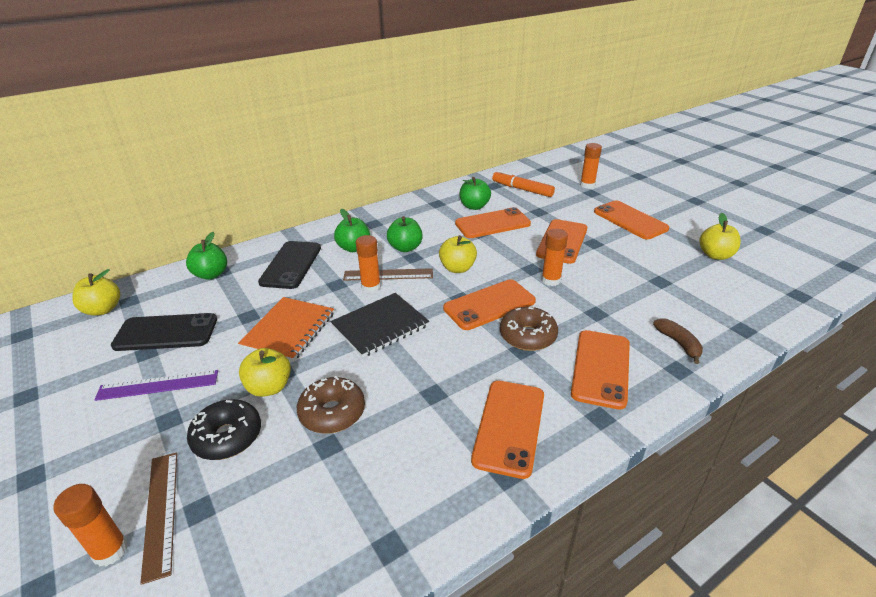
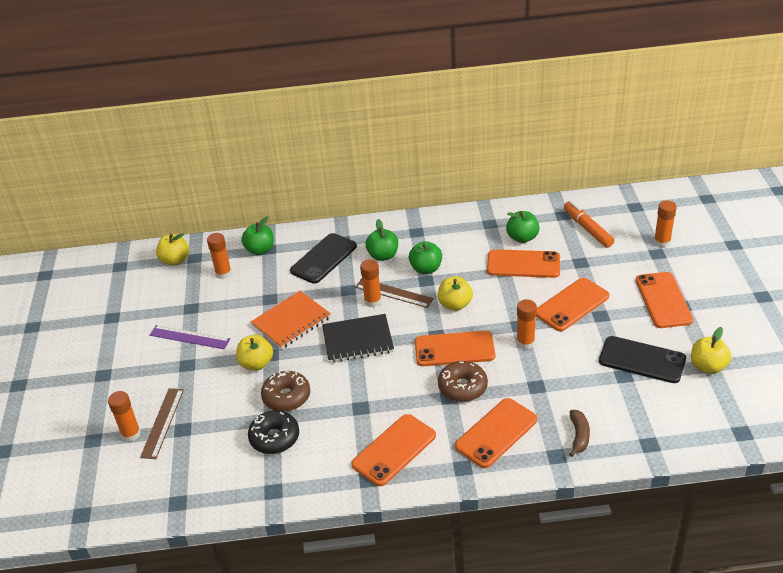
camera: 30 degrees right, 5 degrees up
(166, 333) = (209, 295): black phone -> black phone (642, 360)
(175, 306) = (223, 273): none -> orange glue stick
(227, 437) = (216, 390): black donut -> black donut (274, 438)

